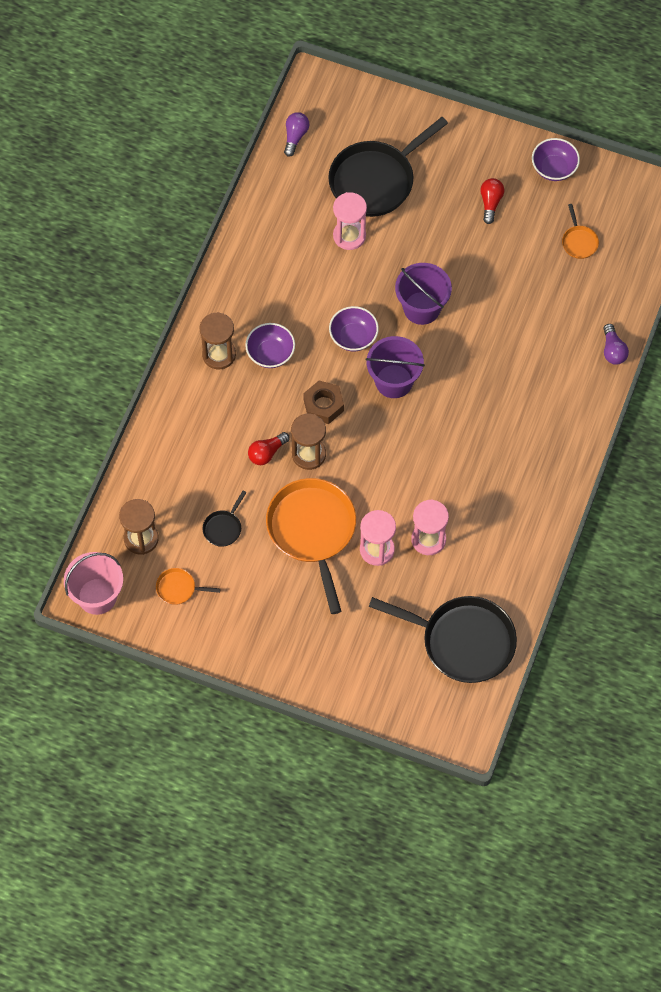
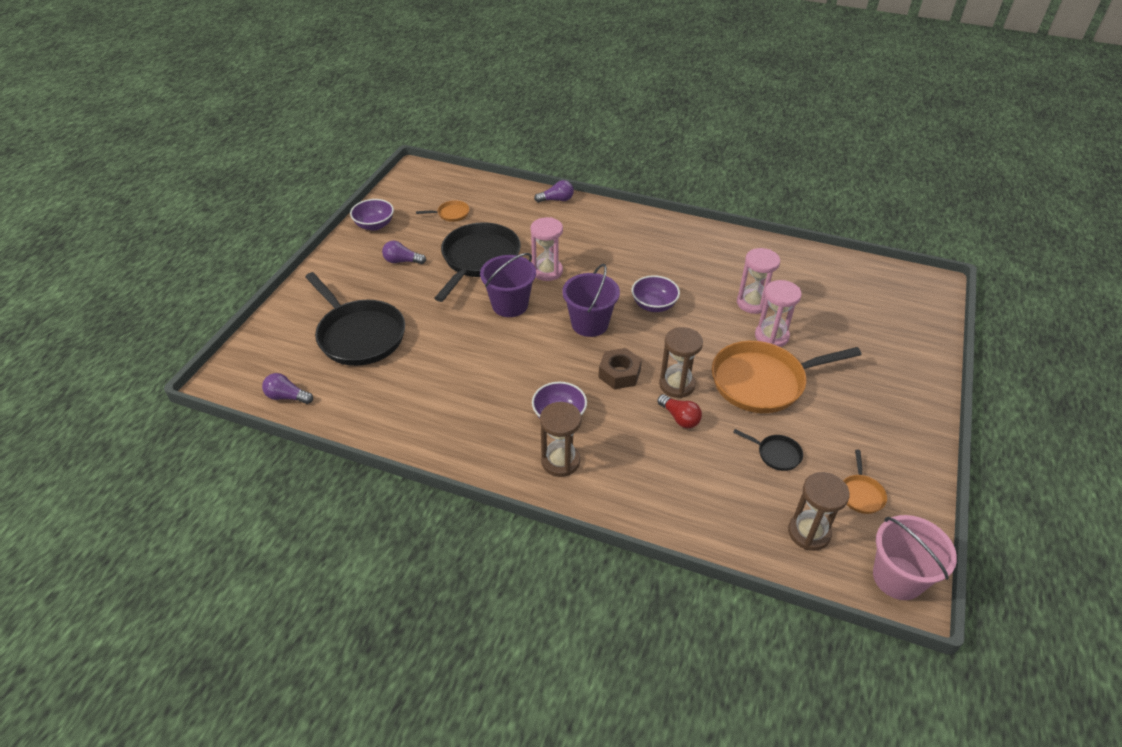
camera: 90 degrees left, 20 degrees down
(349, 236) = (421, 354): pink hourglass -> pink hourglass (547, 271)
(353, 337) = (540, 352): purple bowl -> purple bowl (654, 305)
(462, 641) = (846, 284): black pan -> black pan (479, 259)
(490, 203) = (402, 261): red light bulb -> purple light bulb

